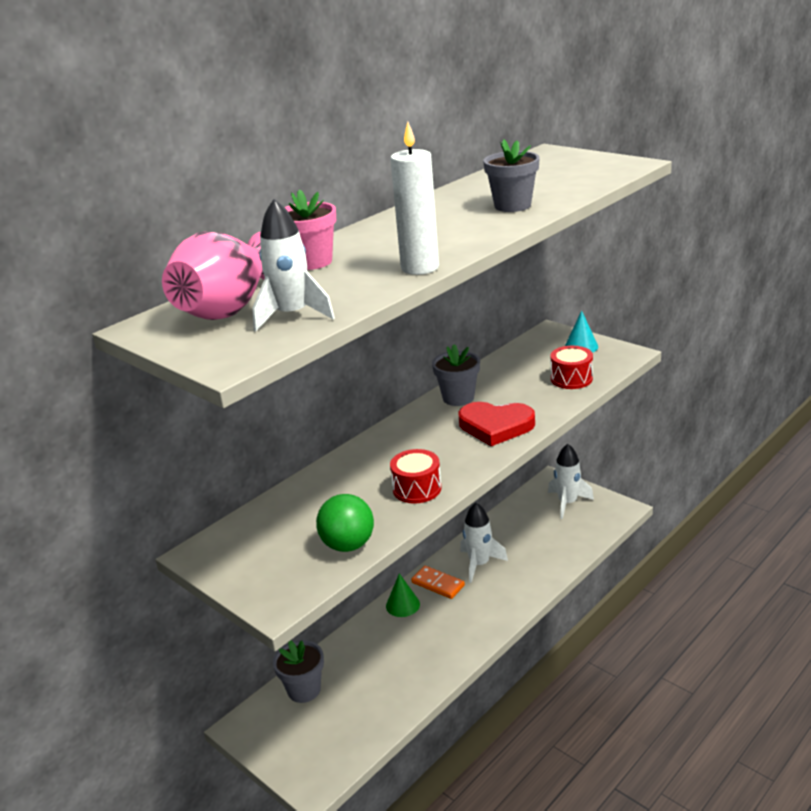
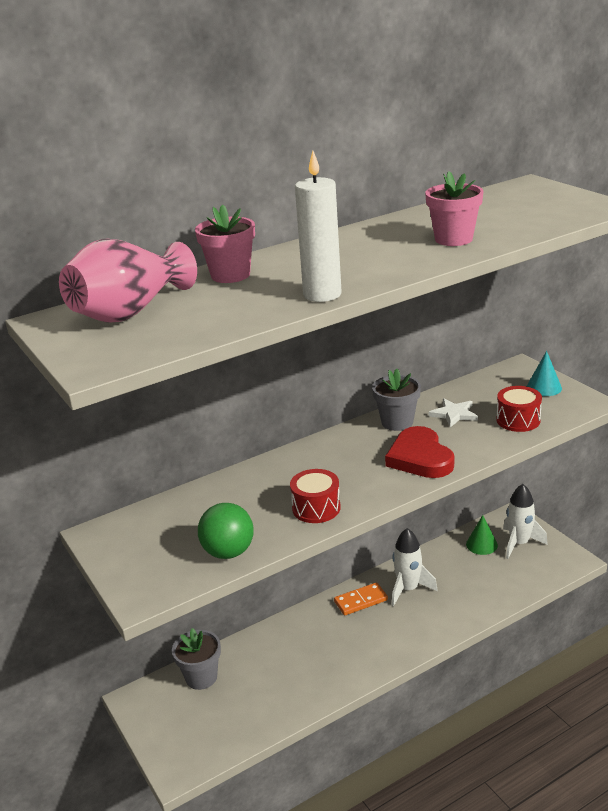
camera: 15 degrees right, 0 degrees up
(292, 315) = (178, 328): white rocket -> none
(402, 605) = (320, 614): green cone -> green cone (481, 544)
(438, 584) = (361, 601): orange domino -> orange domino turned 75 degrees counterclockwise
(496, 426) = (420, 458): red heart -> red heart turned 45 degrees clockwise
(509, 382) = (454, 414): none -> white star
(512, 206) = (453, 239): grey flower pot -> pink flower pot

